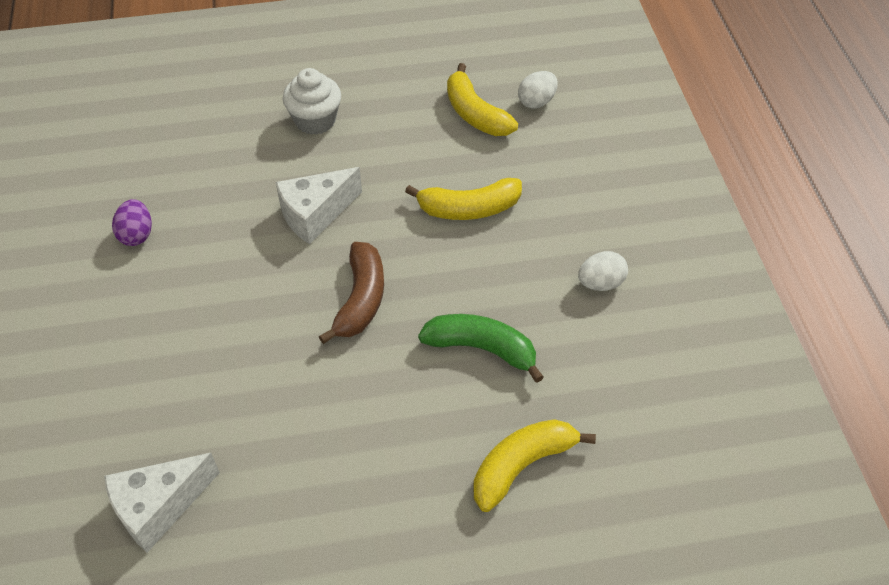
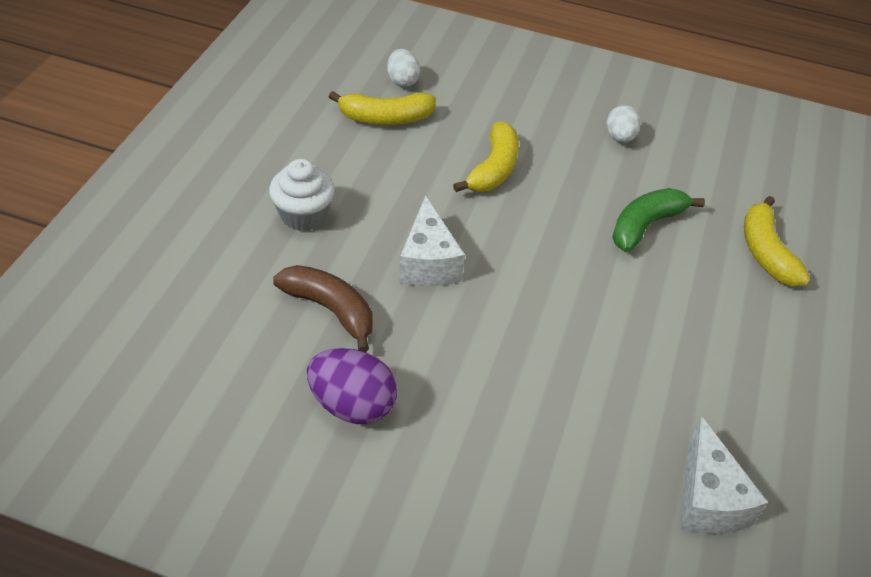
camera: 65 degrees left, 5 degrees down
(137, 234) = (352, 405): purple egg -> purple egg, size x1.57
(361, 299) = (550, 273): brown banana -> brown banana (330, 309)

